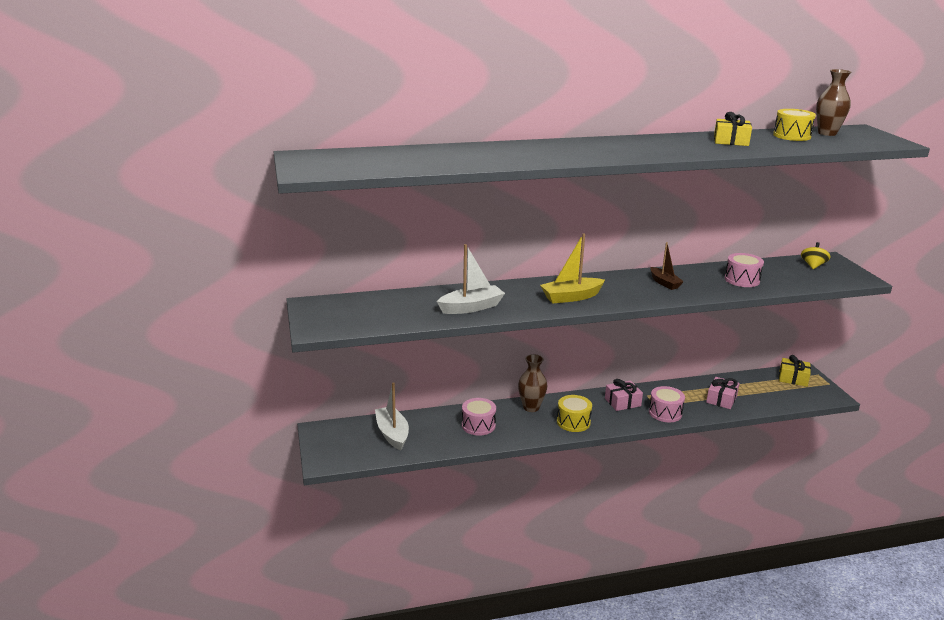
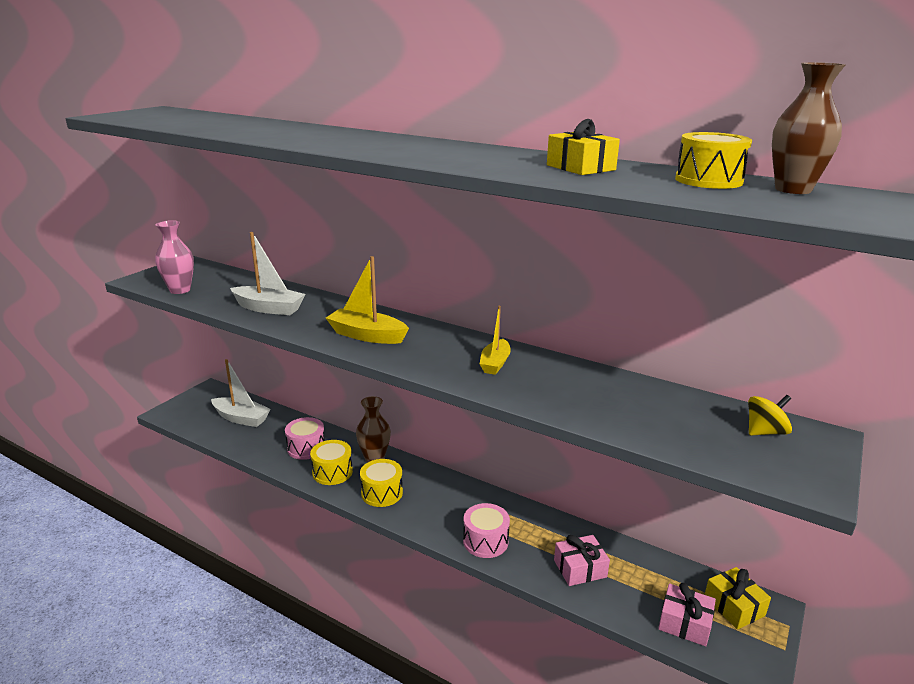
camera: 45 degrees right, 0 degrees up
(372, 323) = (180, 290): none -> pink vase
(392, 434) = (241, 418): white boat -> white boat turned 90 degrees clockwise
(524, 428) = (332, 472): none -> yellow drum
(622, 402) = (464, 503): pink gift -> pink gift (684, 623)
(664, 283) = (495, 363): brown boat -> yellow boat
(742, 280) = (602, 401): pink drum -> none

